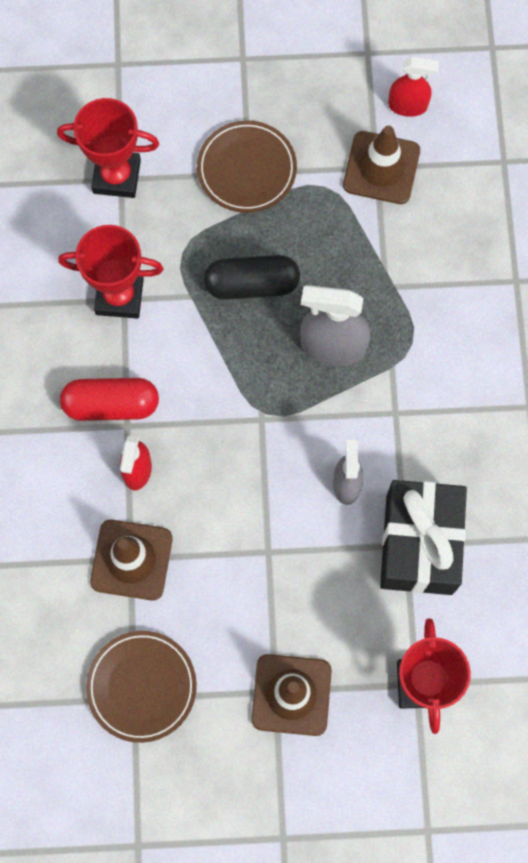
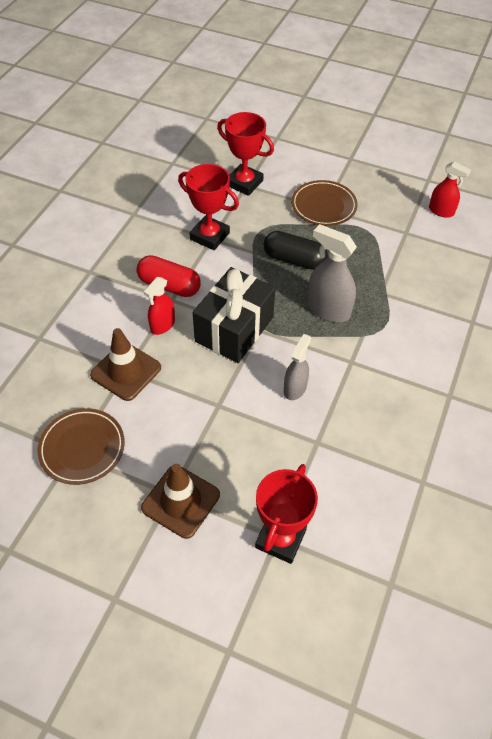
camera: 25 degrees right, 20 degrees down
(381, 168) = (409, 234): brown traffic cone -> none
(419, 544) = (327, 446): black gift -> black gift (234, 329)

